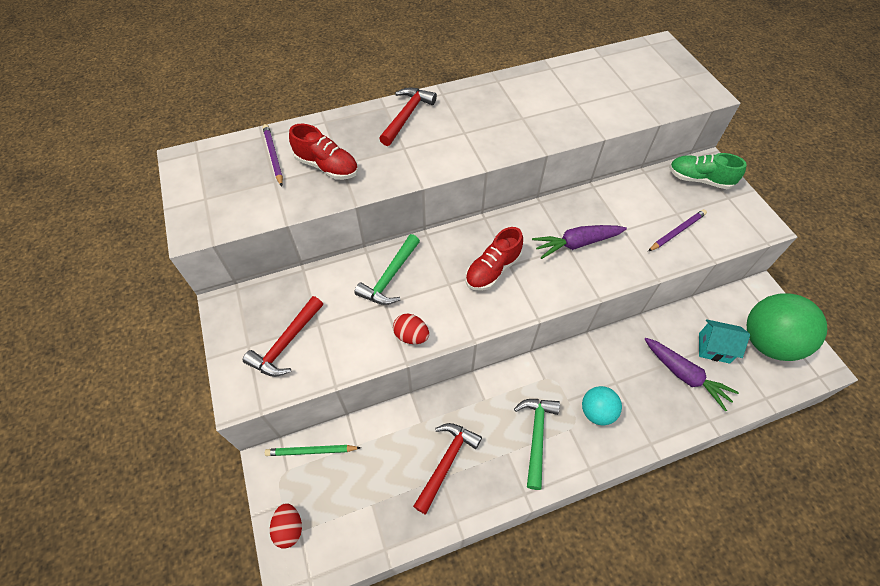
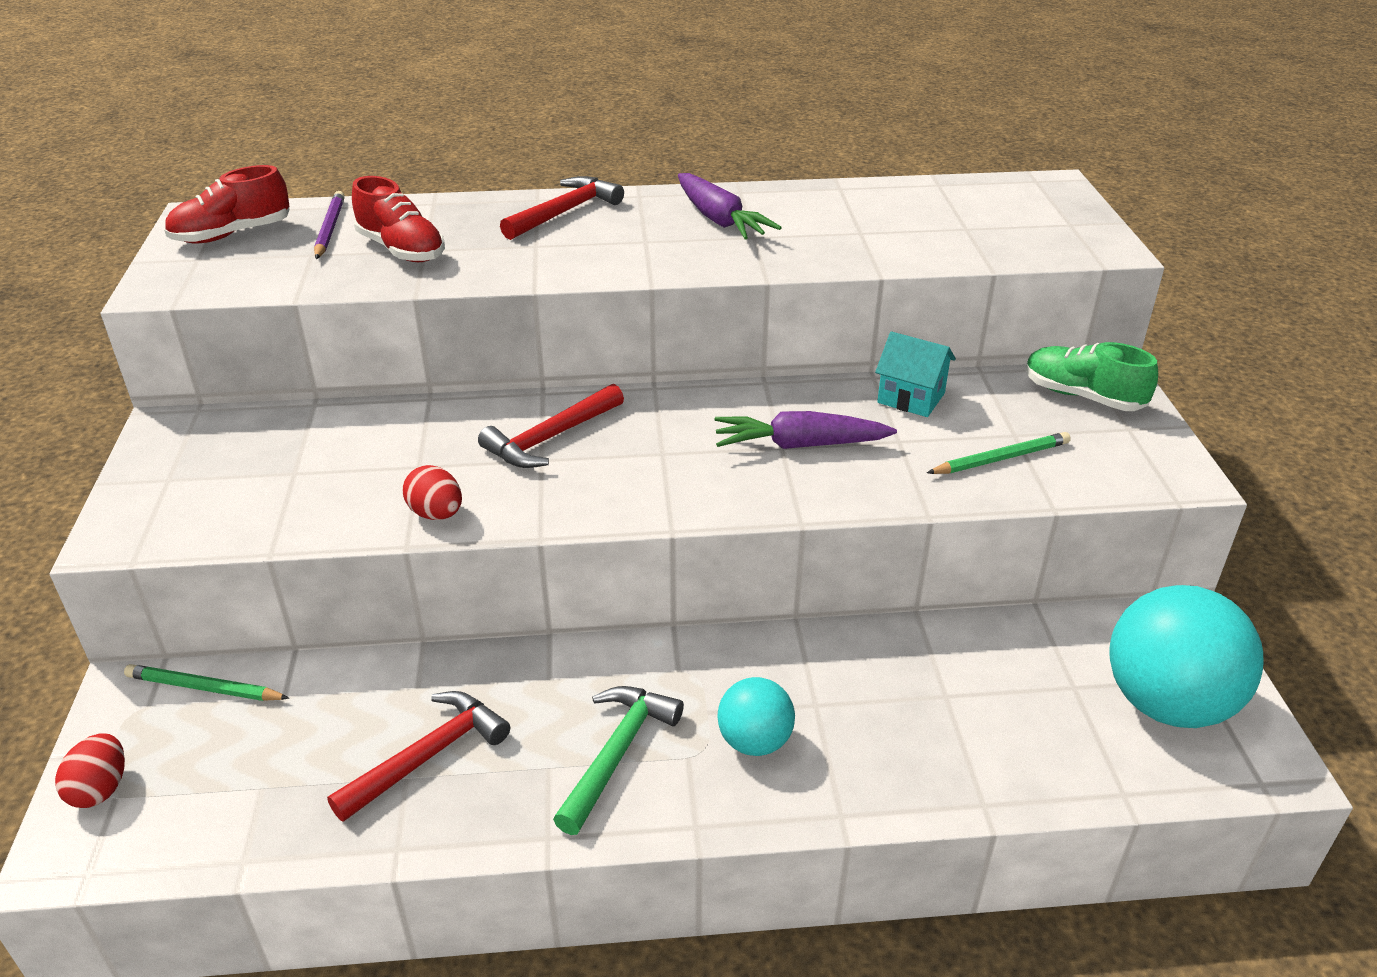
camera: 15 degrees right, 20 degrees down
(286, 343) = (228, 487): red hammer -> red hammer (551, 438)
(390, 277) = (448, 435): green hammer -> none
(492, 270) = (628, 454): red shoe -> red shoe (232, 234)
(677, 231) = (1001, 458): purple pencil -> green pencil
(685, 375) = (963, 722): purple carrot -> purple carrot (719, 220)
(714, 348) = (1045, 690): turquoise house -> turquoise house (911, 398)
(767, 342) = (1166, 703): green ball -> turquoise ball

